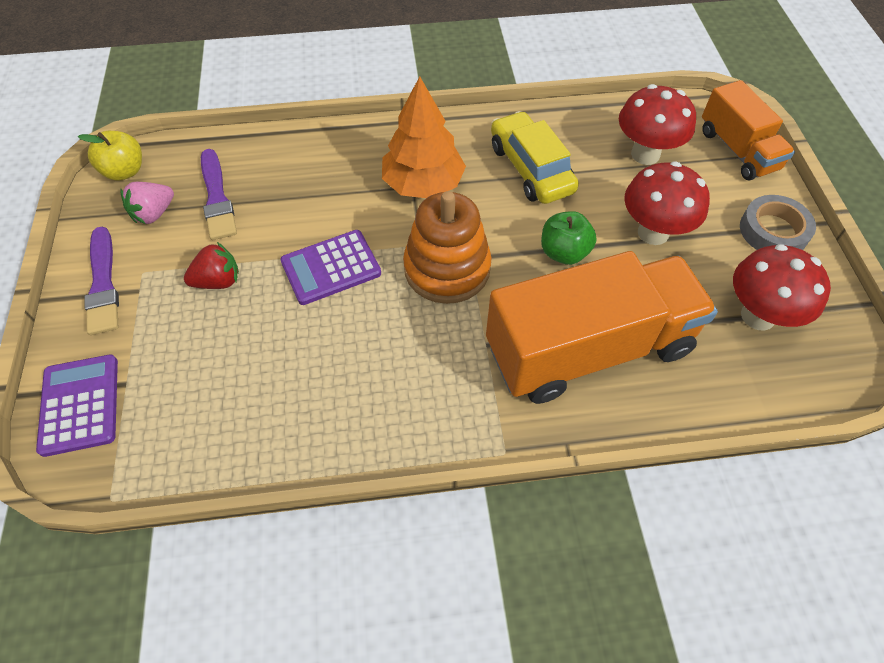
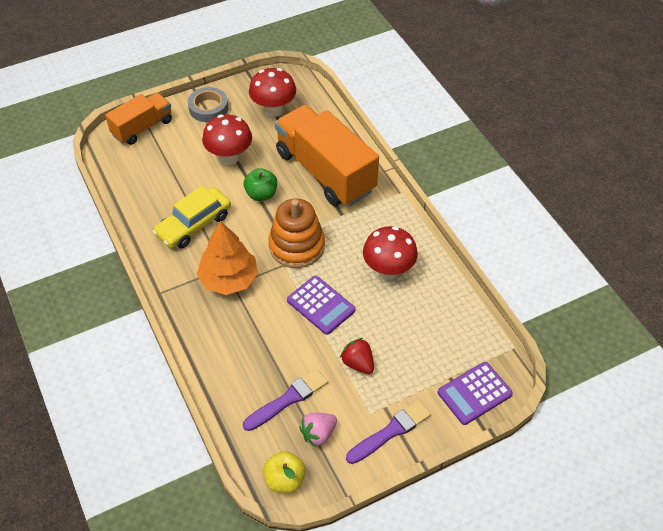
camera: 110 degrees left, 5 degrees down
(154, 214) = (318, 434): pink strawberry -> pink strawberry turned 120 degrees clockwise
(645, 154) = (160, 170): red mushroom -> red mushroom (388, 271)

